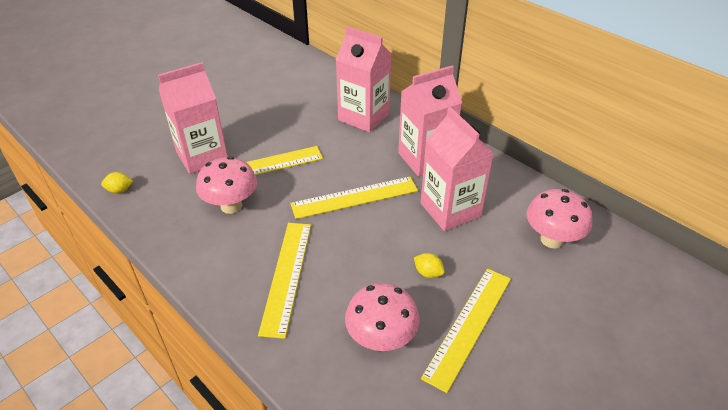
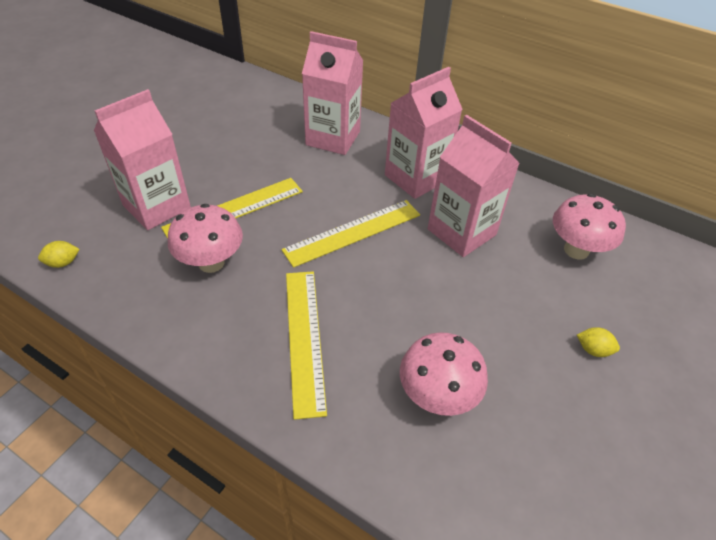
camera: 15 degrees left, 5 degrees up
(428, 273) = (462, 308): yellow lemon -> yellow lemon (593, 350)
(468, 326) = (525, 362): yellow ruler -> none

